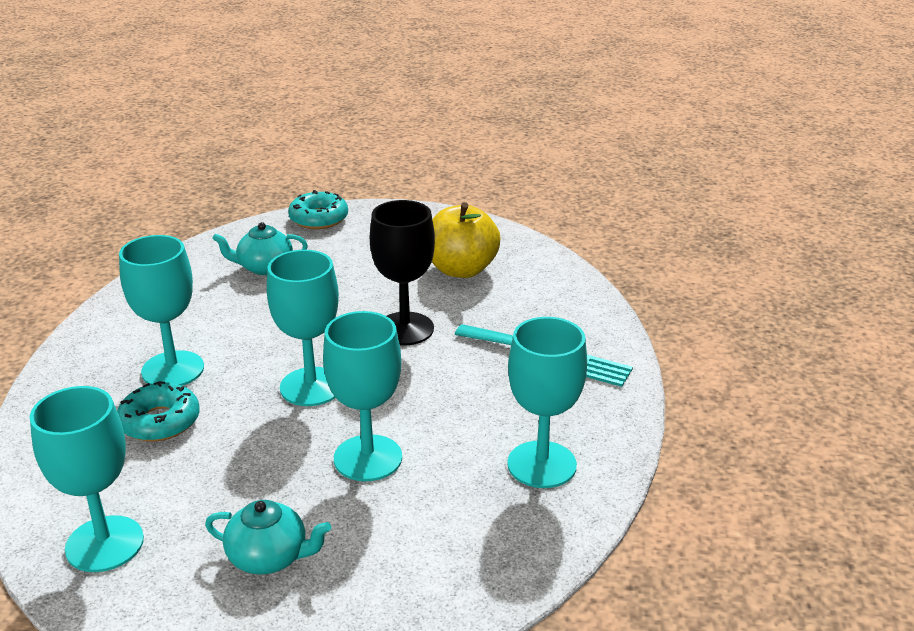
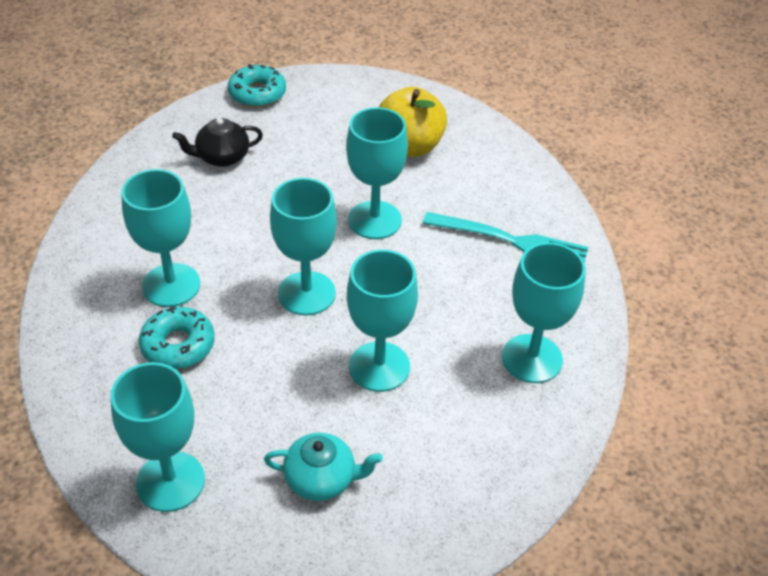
camera: 10 degrees left, 15 degrees up
(264, 267) = (222, 157): turquoise teapot -> black teapot
(405, 329) = (374, 220): black goblet -> turquoise goblet

